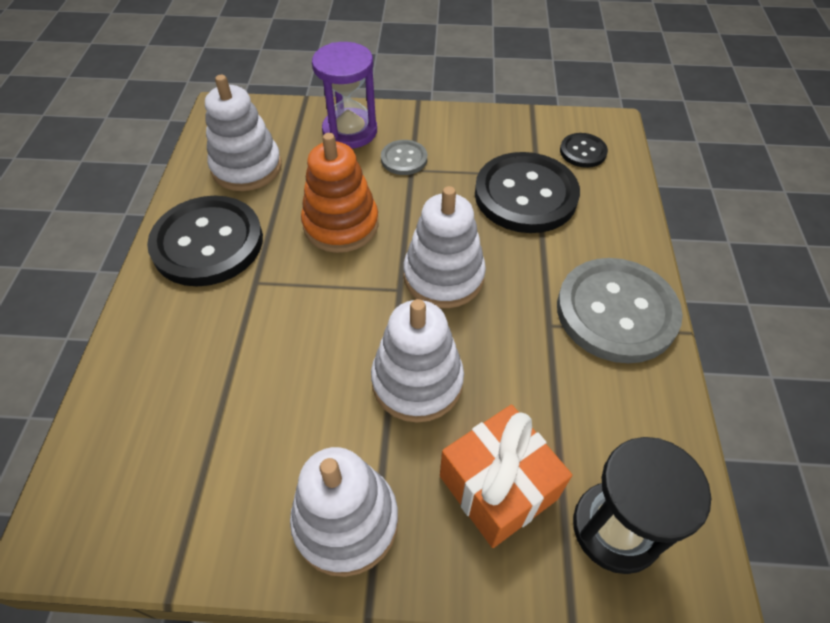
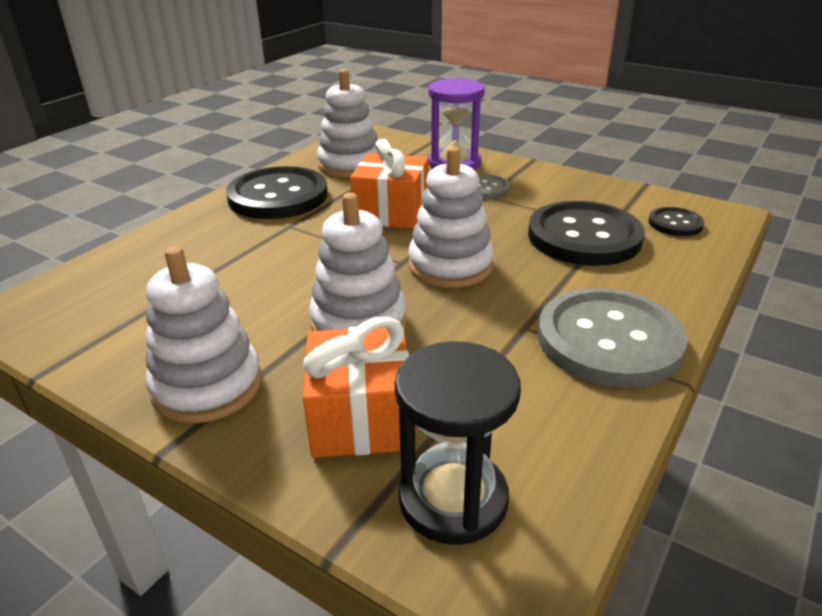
camera: 30 degrees right, 20 degrees down
(341, 225) = (391, 212): orange stacking toy -> orange gift

